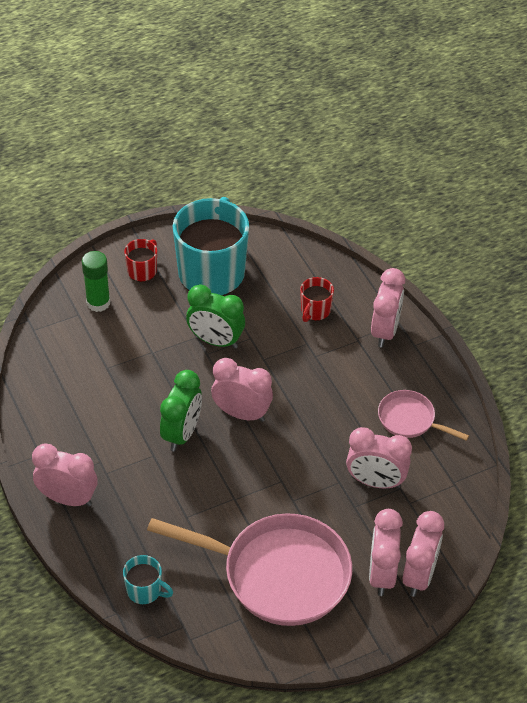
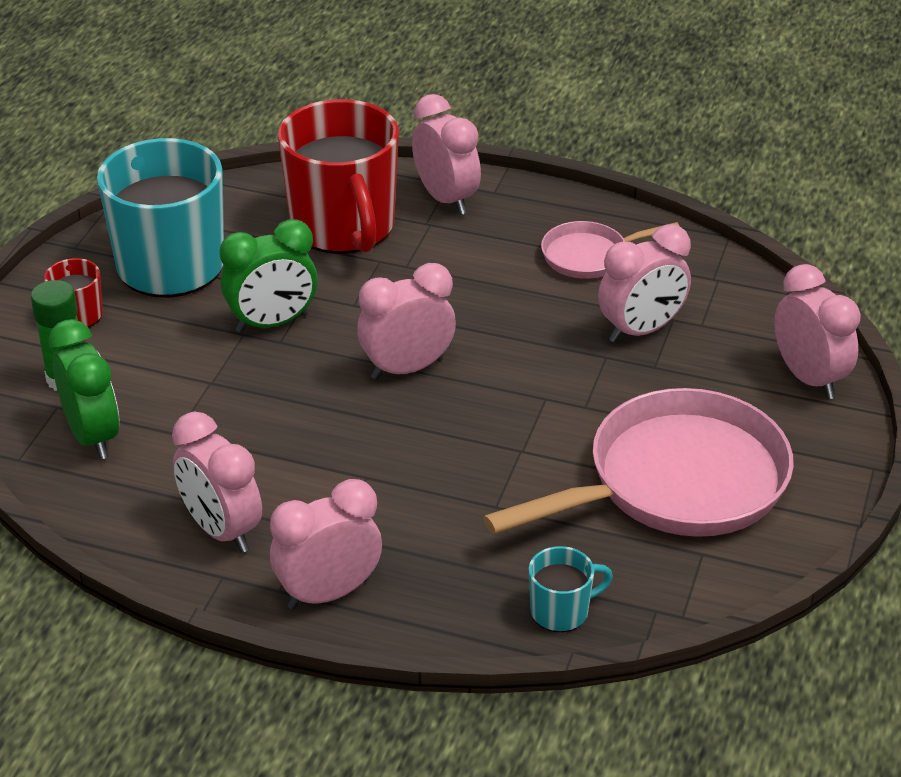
camera: 45 degrees left, 10 degrees down
(181, 434) = (368, 433): green clock -> green clock (92, 436)
(315, 311) = (344, 227): red mug -> red mug, size x2.28
(382, 574) = (774, 404): pink clock -> pink clock (221, 530)

